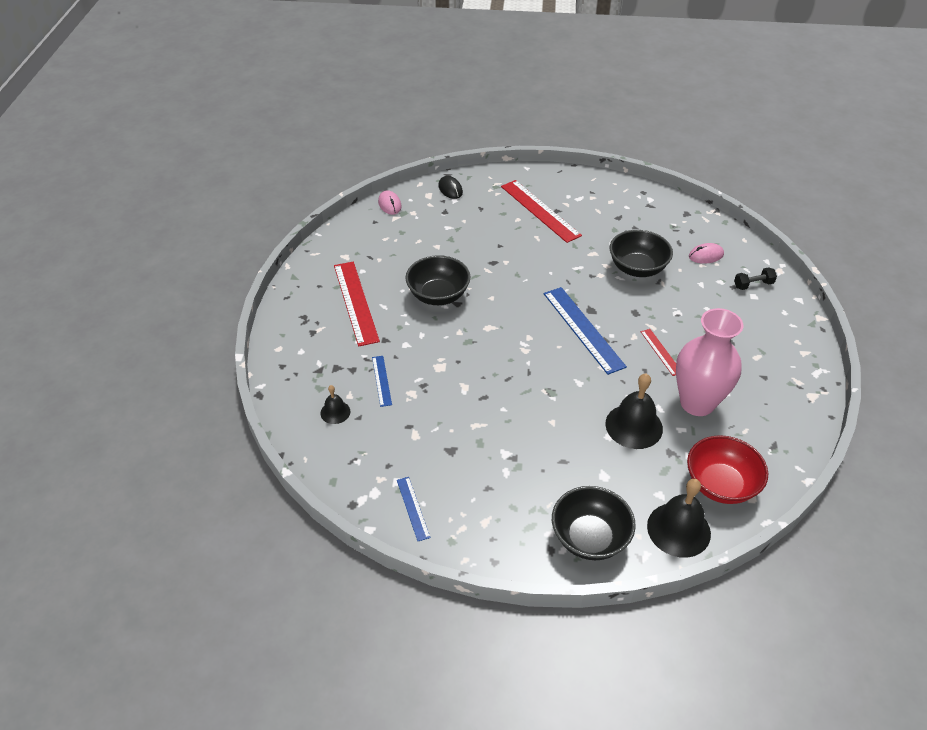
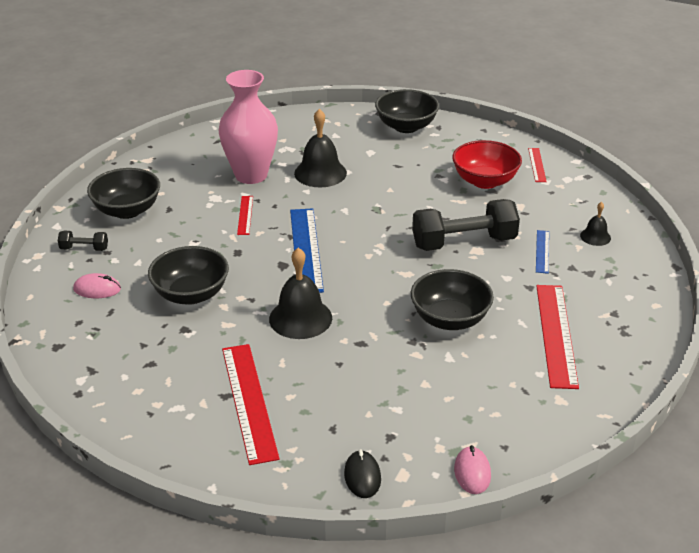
camera: 160 degrees left, 10 degrees down
(413, 508) = (537, 165): blue ruler -> red ruler
(454, 372) = (464, 242): none -> black dumbbell
(678, 529) = (337, 118): black bell -> black bell (300, 318)
(720, 484) = (284, 131): red bowl -> red bowl (484, 181)
(762, 329) = (127, 210): none -> black bowl

